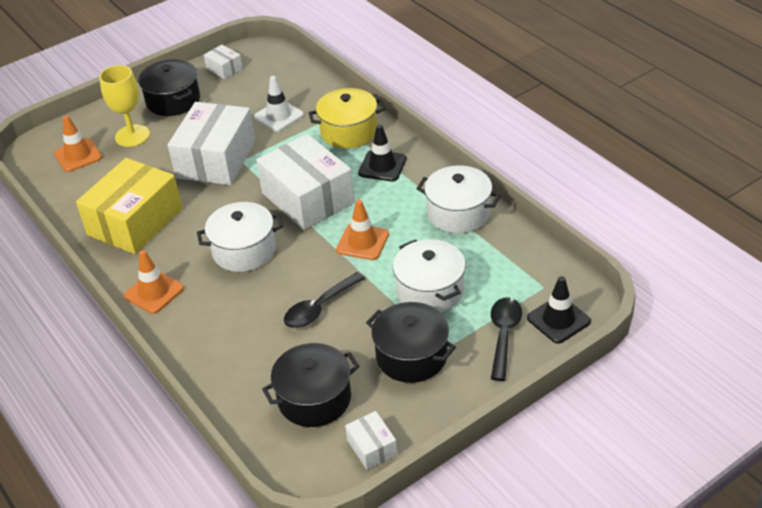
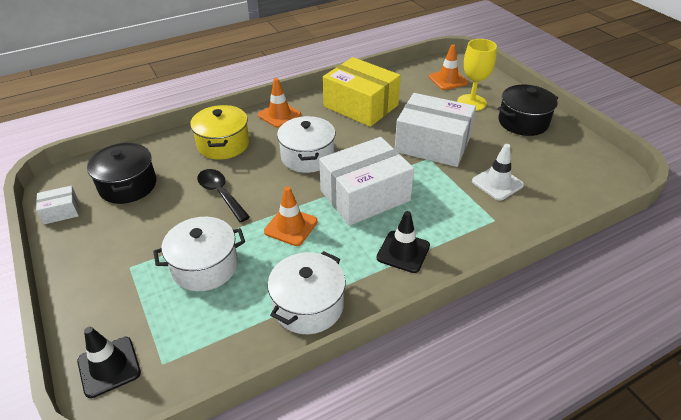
camera: 95 degrees right, 0 degrees up
(224, 69) = (579, 151): white box -> none
(349, 131) = (467, 231): yellow pot -> yellow pot (223, 144)
(411, 356) = (134, 244): black pot -> none
(504, 335) = (117, 314): black spoon -> none

